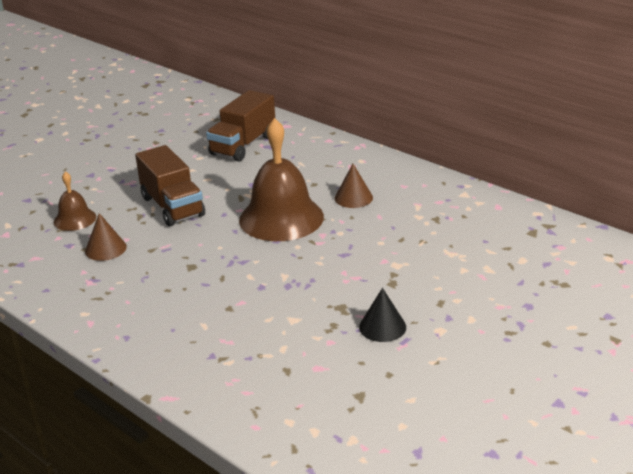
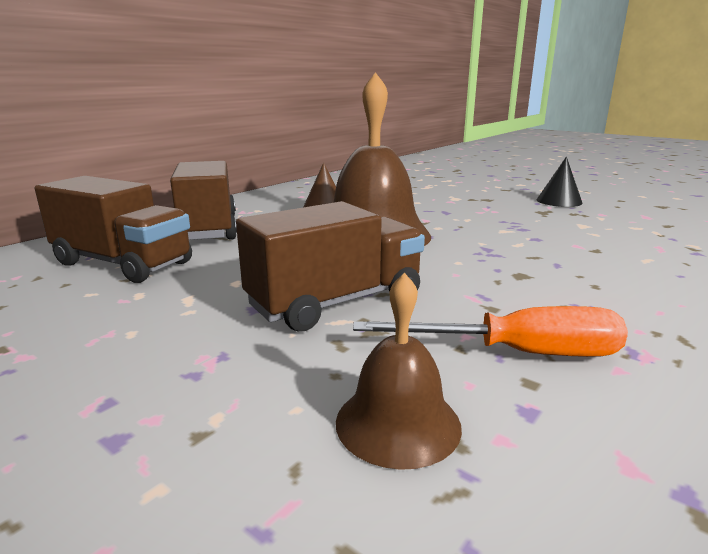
camera: 95 degrees left, 10 degrees down
(105, 249) = (517, 353): brown cone -> orange screwdriver
(305, 159) = (209, 229): none -> brown truck

